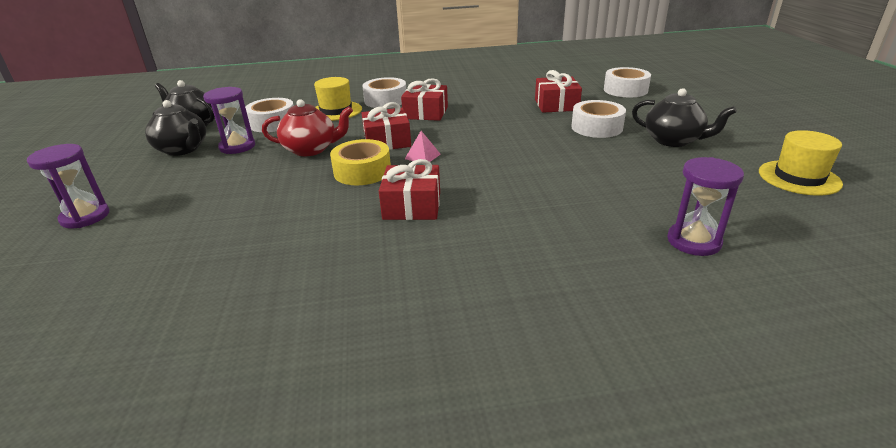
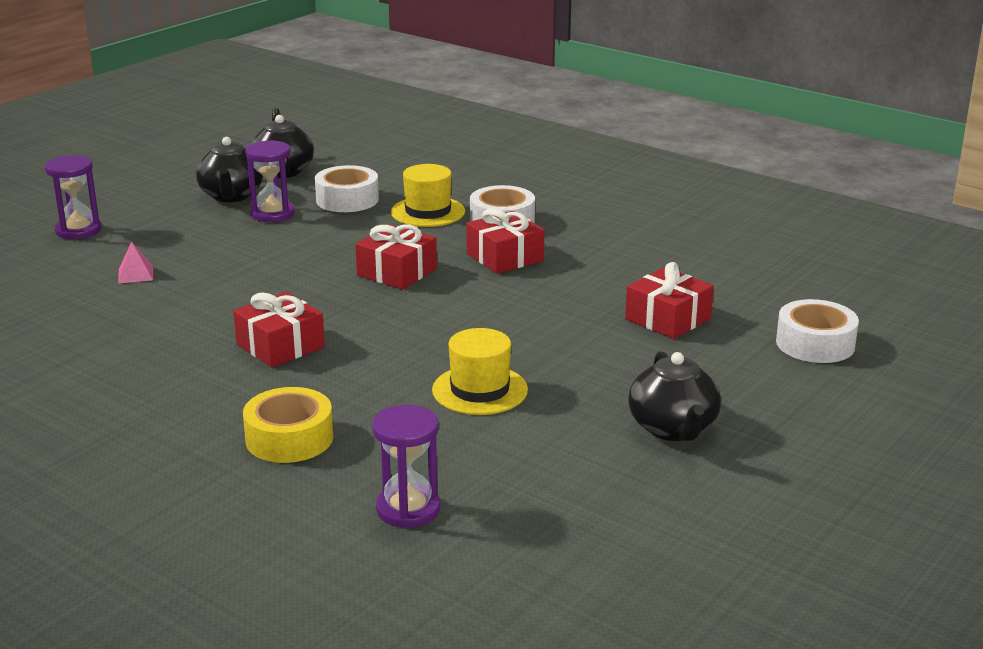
camera: 45 degrees right, 5 degrees down
(311, 149) = (319, 247): red teapot -> none
(362, 171) = (312, 293): yellow tape -> yellow tape (289, 438)
(422, 156) = (389, 305): pink pyramid -> pink pyramid (135, 274)
(596, 127) = (634, 368): white tape -> none
(799, 178) = (682, 539): yellow hat -> yellow hat (480, 390)

